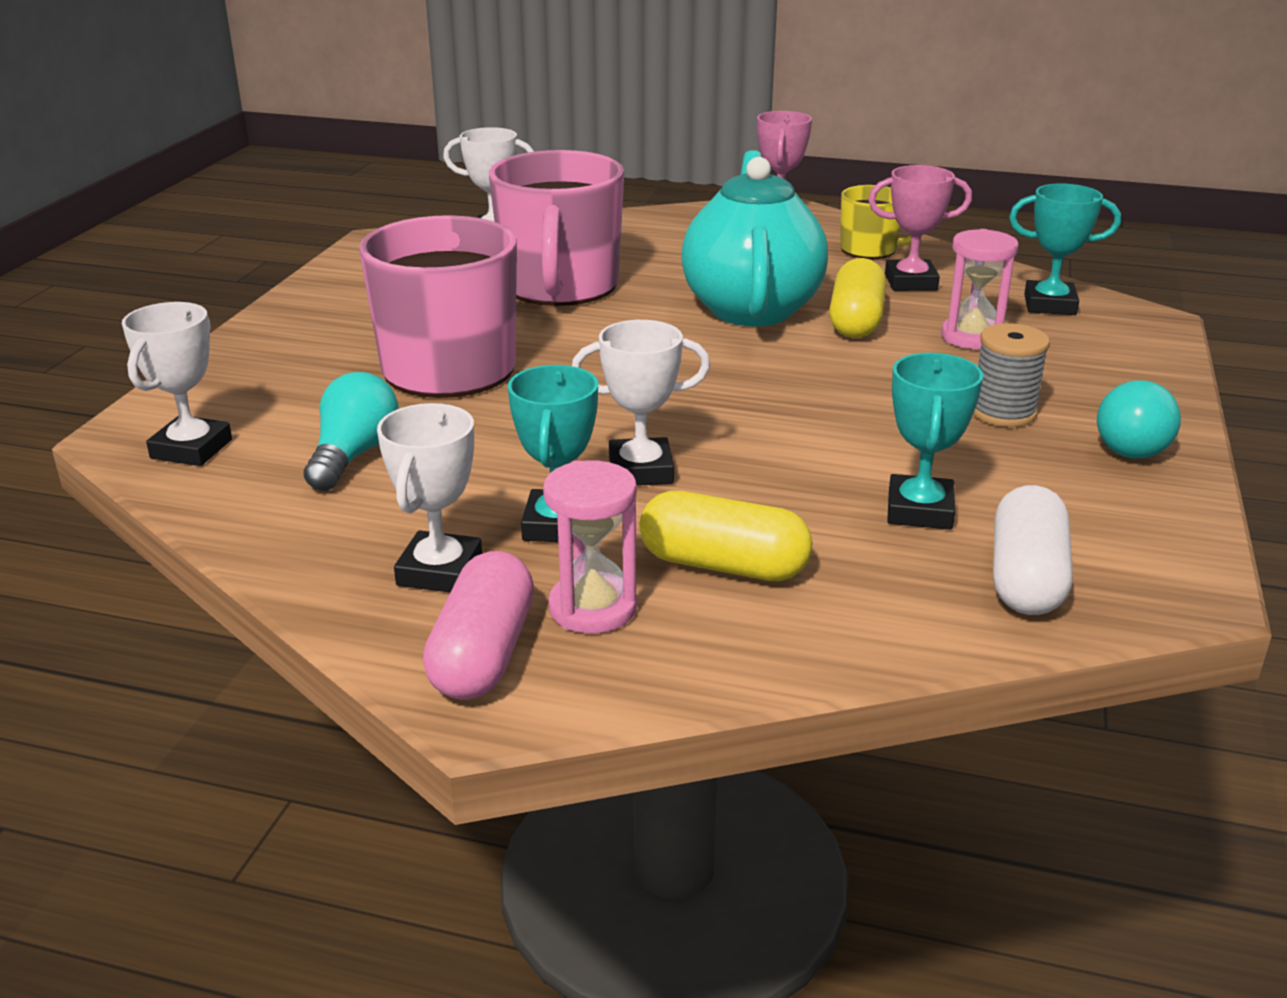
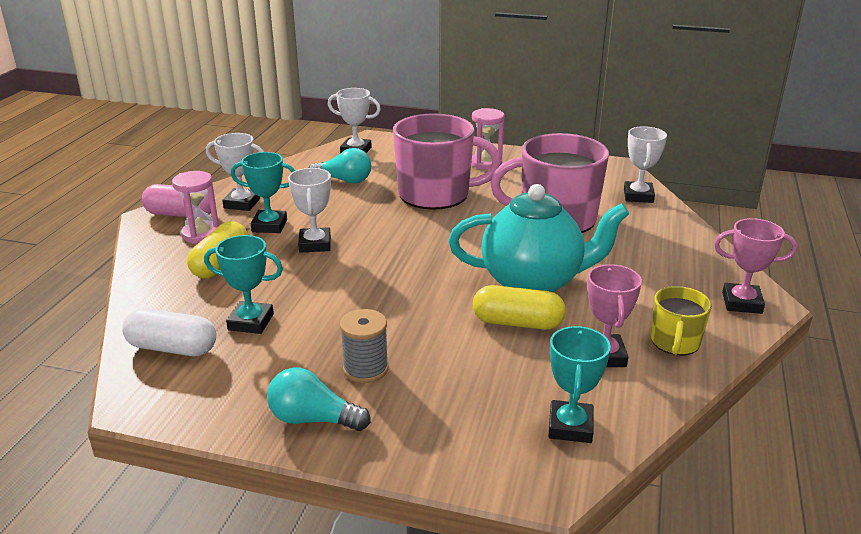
camera: 90 degrees right, 0 degrees up
(972, 337) = (493, 373): pink hourglass -> pink hourglass (486, 163)

